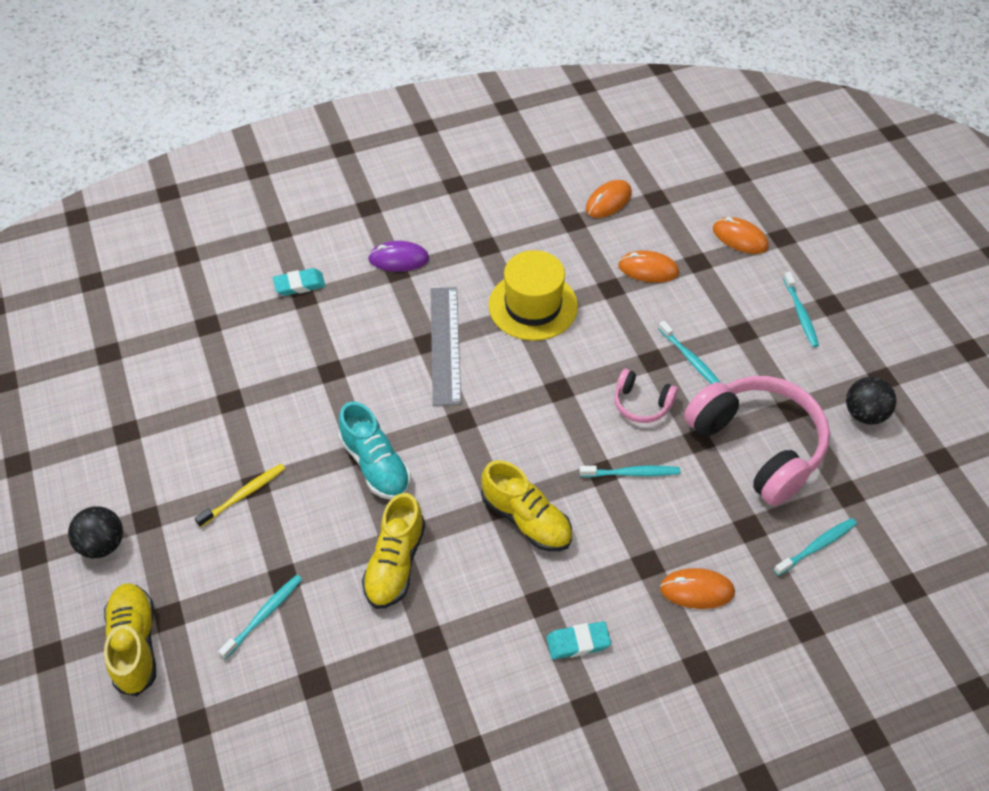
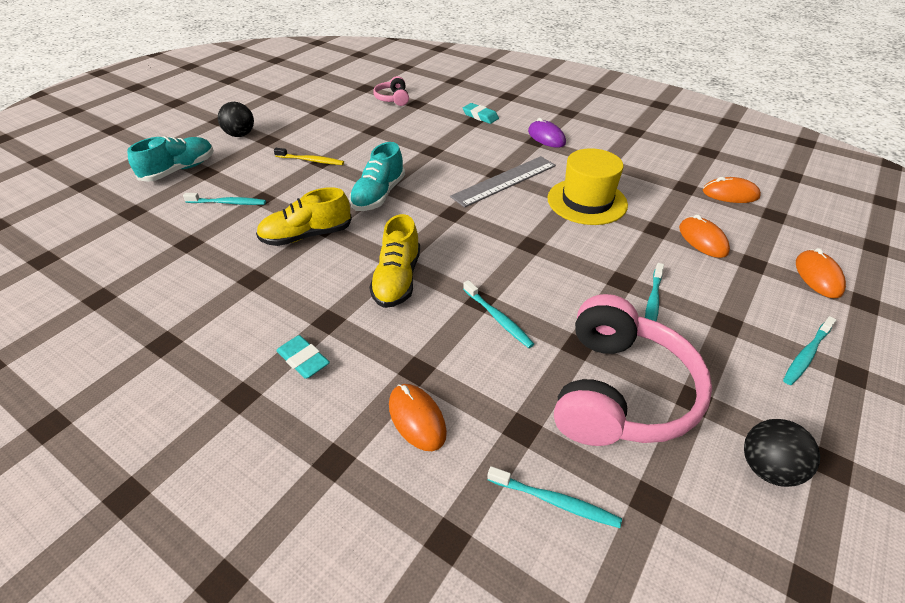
camera: 55 degrees right, 10 degrees down
(135, 644) = (179, 170): yellow shoe -> turquoise shoe
(642, 403) = (572, 293): pink headphones -> pink headphones (393, 99)

